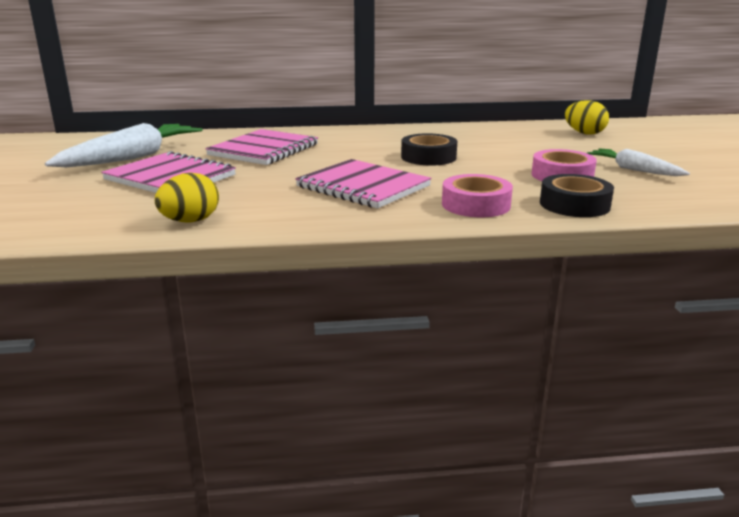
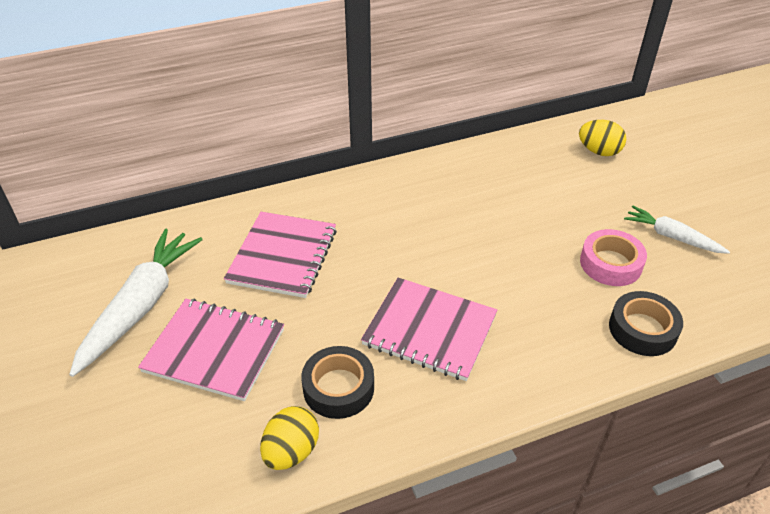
camera: 15 degrees left, 20 degrees up
(428, 157) = (466, 242): black tape -> black tape (338, 388)
(476, 205) = (554, 349): pink tape -> none

